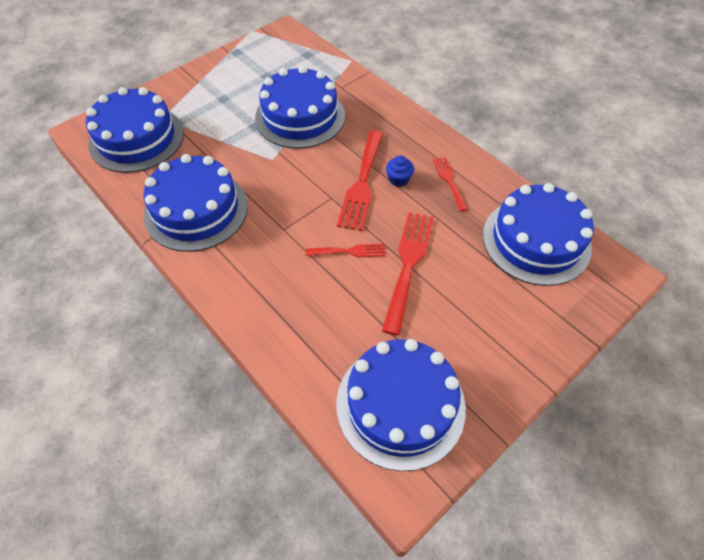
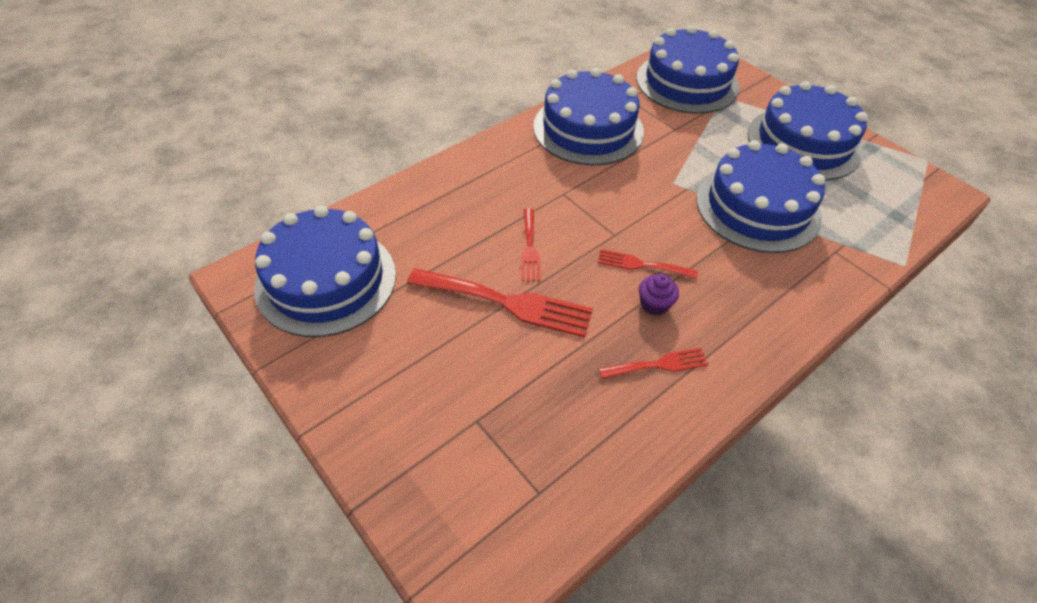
camera: 90 degrees right, 5 degrees down
(362, 184) = (641, 265): red fork -> red fork, size x0.55
(398, 179) = (654, 304): blue cupcake -> purple cupcake
(536, 240) = (544, 465): blue cake -> blue cake (803, 143)

